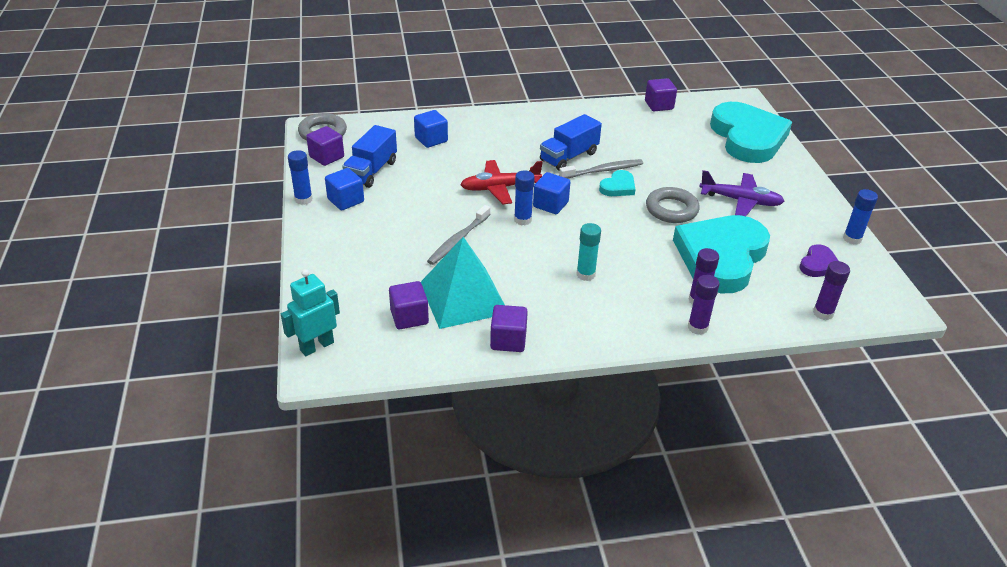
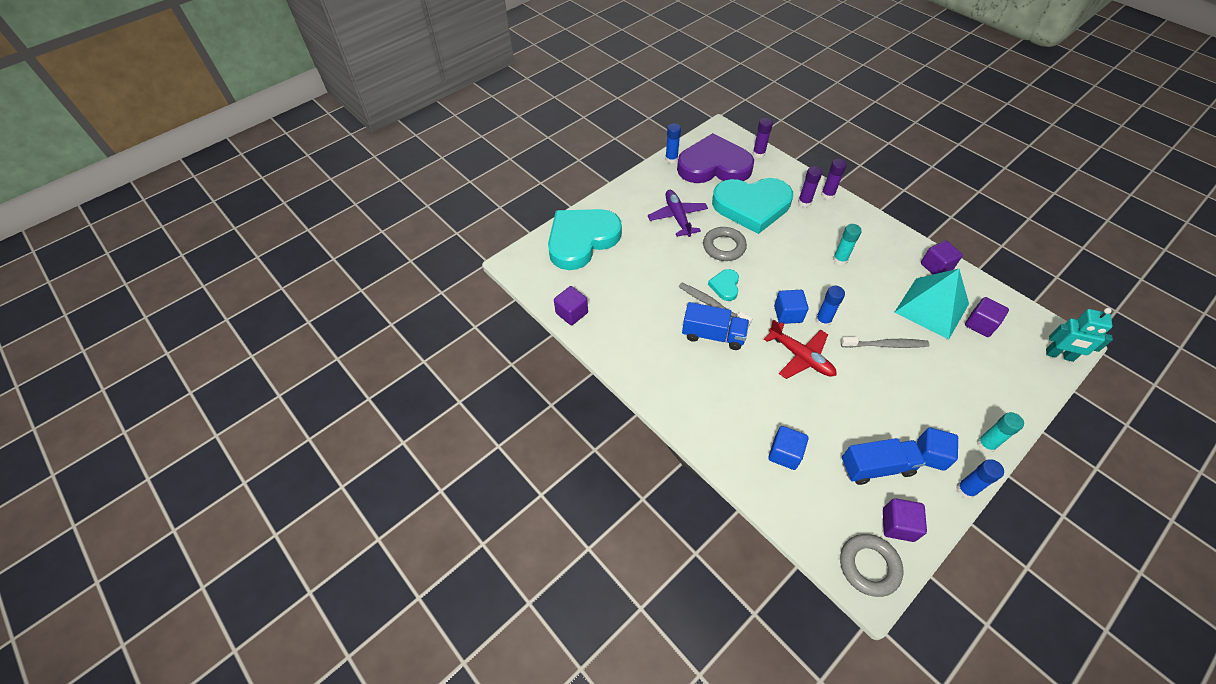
camera: 120 degrees left, 15 degrees up
(315, 233) = (985, 444): none -> turquoise glue stick
(618, 187) = (725, 286): turquoise heart -> turquoise heart turned 90 degrees counterclockwise
(818, 264) = (714, 166): purple heart -> purple heart, size x2.38

